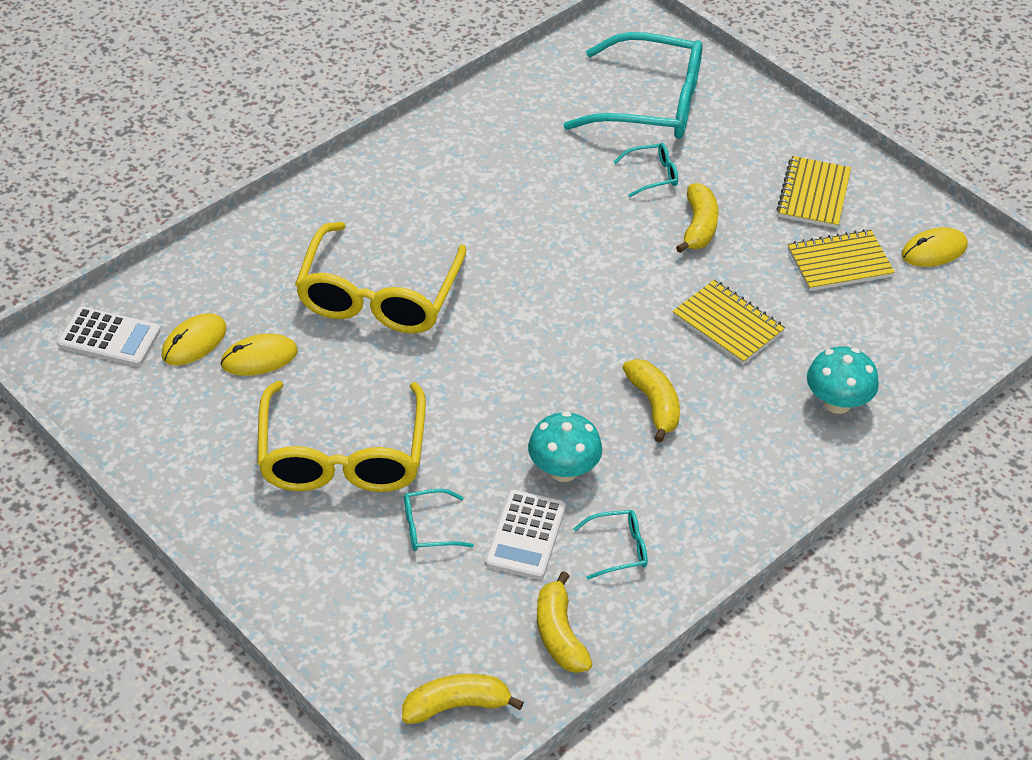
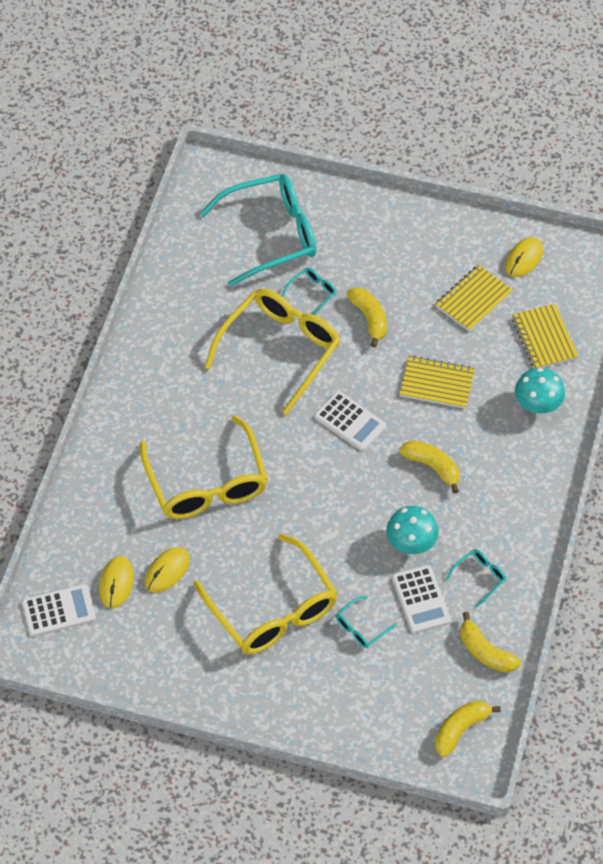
camera: 30 degrees left, 10 degrees up
(571, 210) = (280, 350): none -> yellow glasses
(592, 314) = (350, 422): none -> white calculator
(813, 195) = (424, 254): yellow notebook -> yellow notebook (544, 338)

